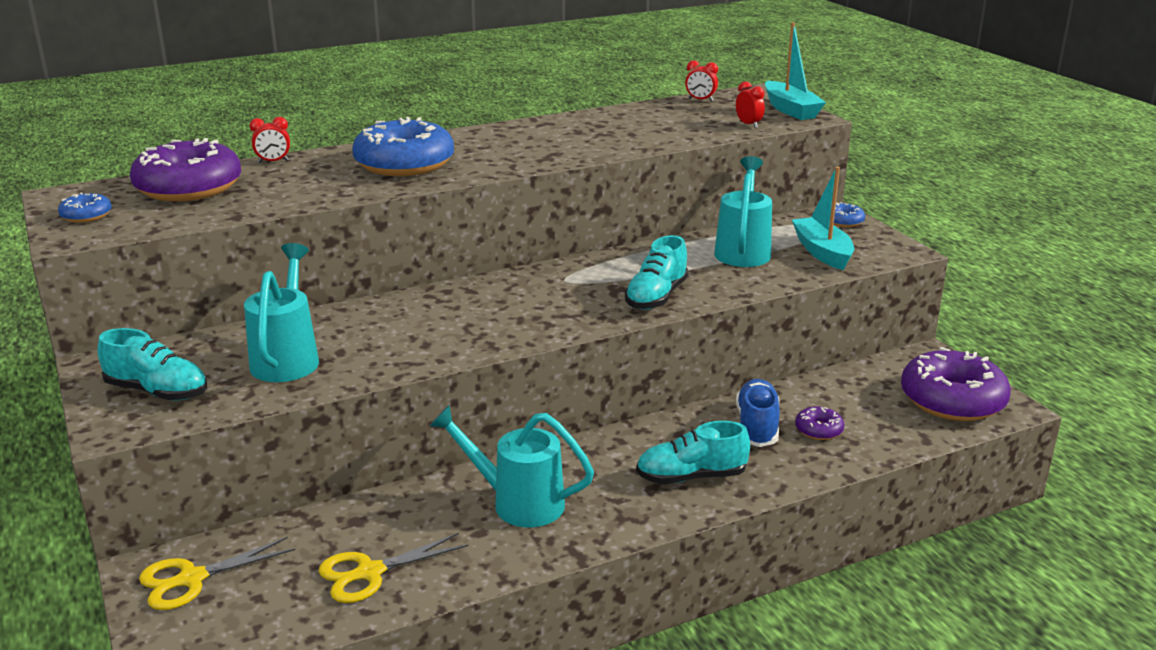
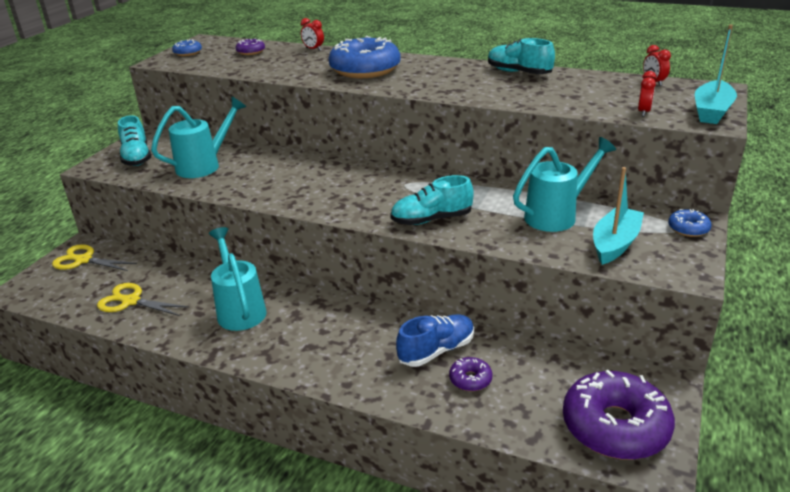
camera: 50 degrees right, 5 degrees up
(189, 188) = (251, 52): purple donut -> purple donut, size x0.44
(691, 477) = (340, 355): turquoise shoe -> turquoise shoe (518, 73)

